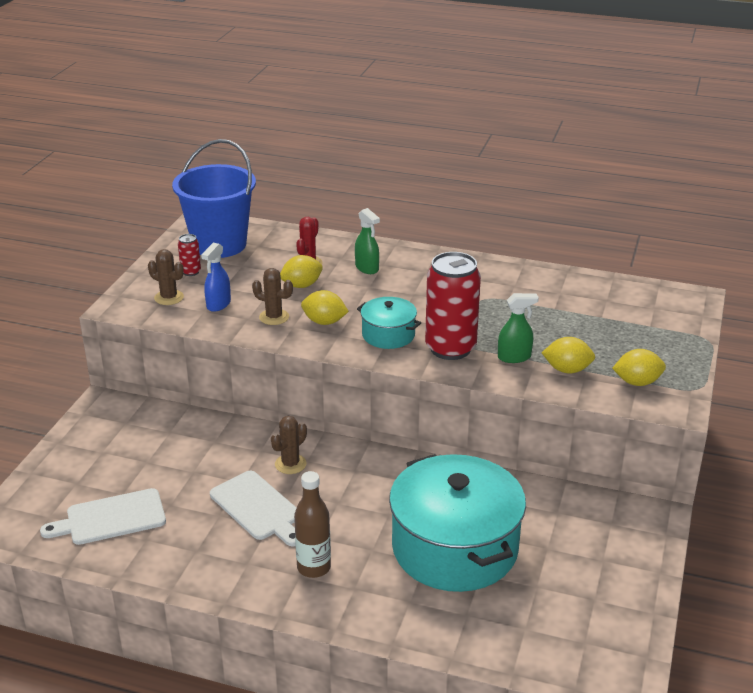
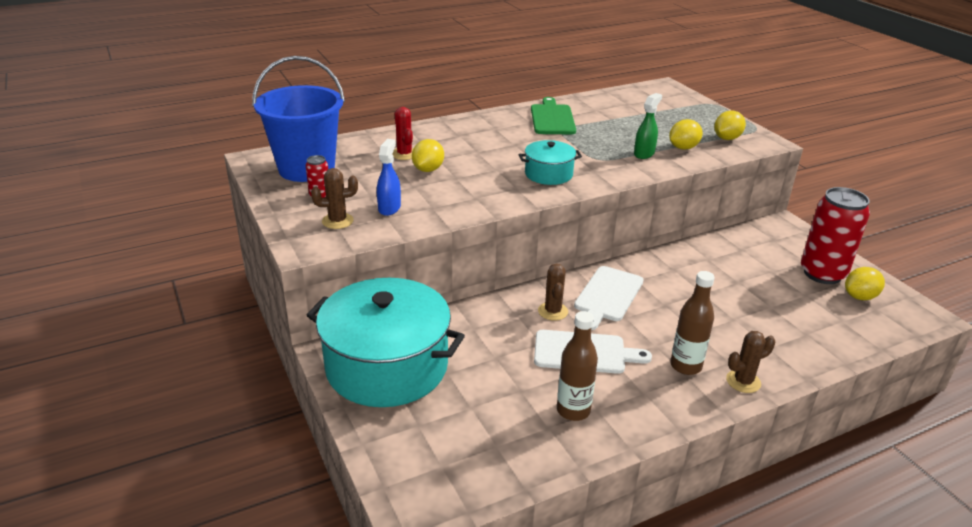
camera: 45 degrees left, 0 degrees up
(111, 518) = (494, 431): white cutting board -> white cutting board (607, 296)
(179, 540) = (573, 410): none -> brown bottle
(218, 304) = (389, 208): blue spray bottle -> blue spray bottle turned 150 degrees counterclockwise
(274, 317) = (449, 198): brown cactus -> brown cactus (743, 381)
(324, 322) = (491, 185): yellow lemon -> yellow lemon (860, 297)
(367, 268) = (452, 141): green spray bottle -> none
(450, 348) = (600, 165): red can -> red can (822, 274)
(455, 548) = (733, 301): turquoise pot -> turquoise pot (387, 366)
(497, 284) = (552, 118): none -> green cutting board

